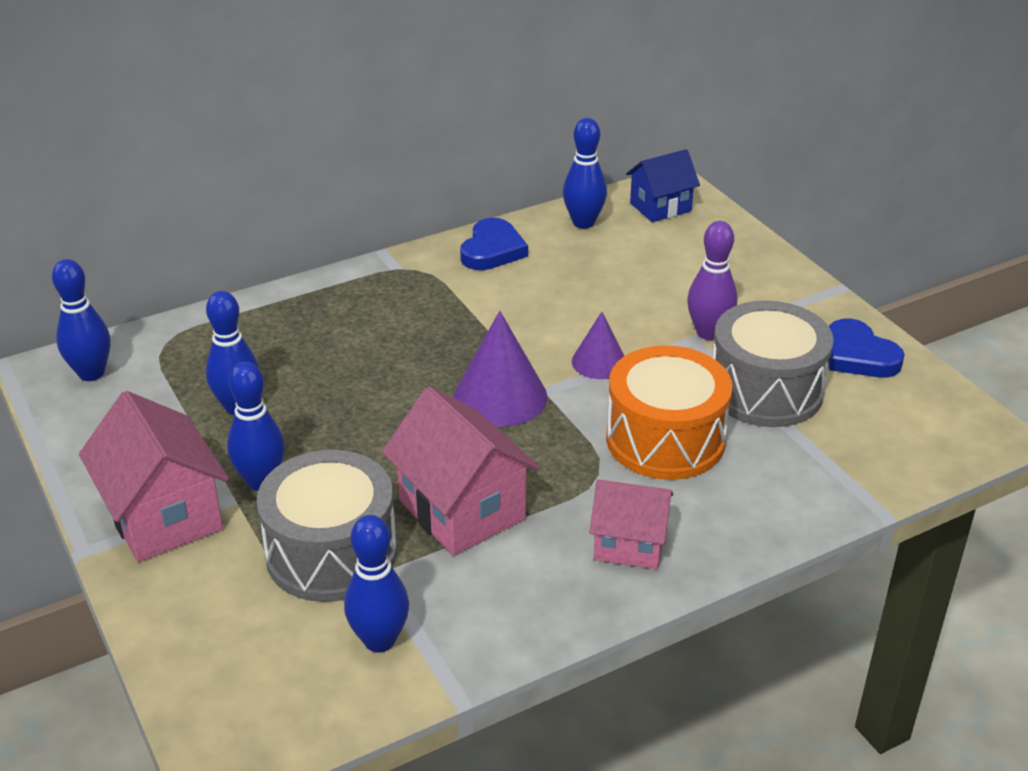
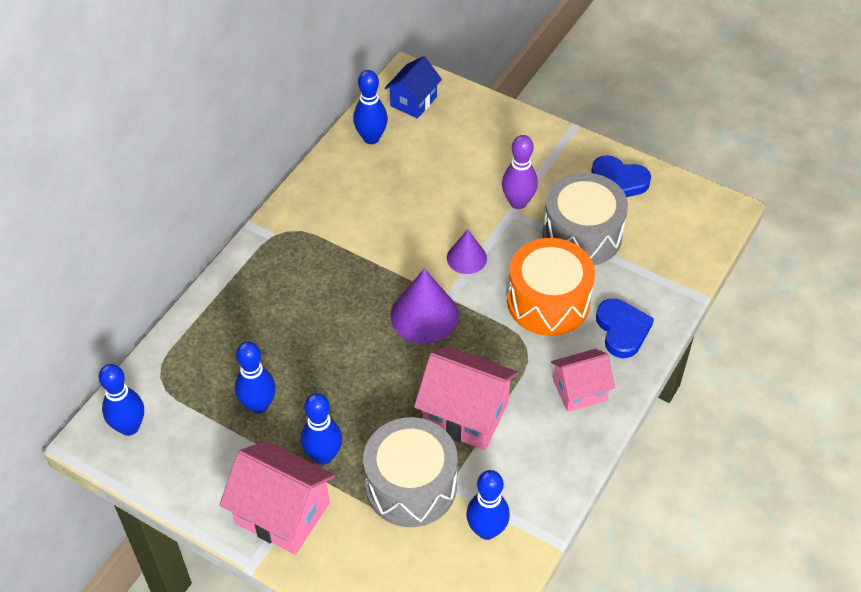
camera: 30 degrees left, 15 degrees up
(492, 250) = (326, 190): blue heart -> blue heart (622, 330)

